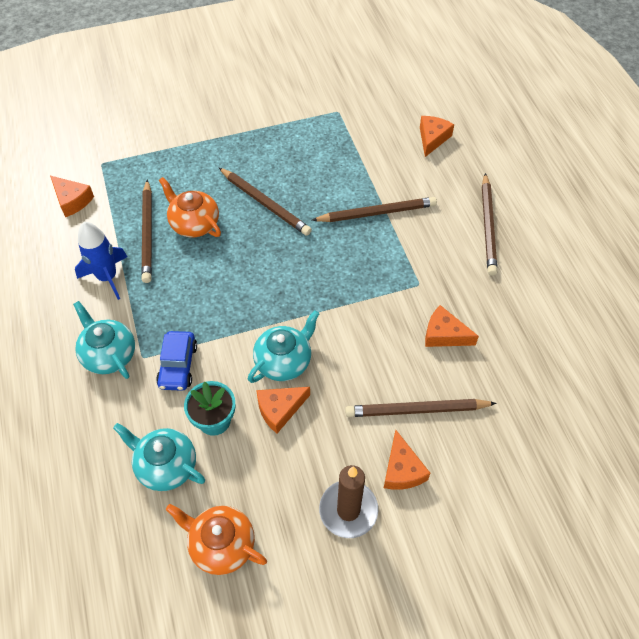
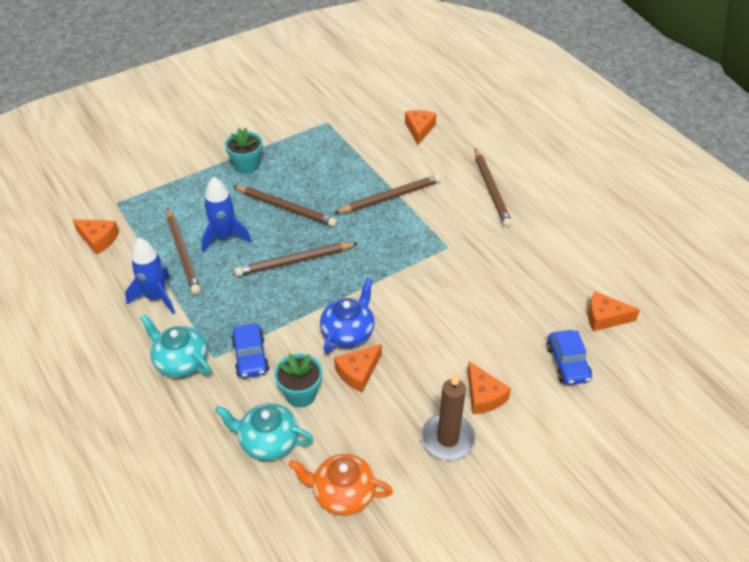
camera: 15 degrees left, 10 degrees down
(194, 224) = (225, 237): orange teapot -> blue rocket
(240, 146) = (247, 165): none -> turquoise flower pot
(284, 361) = (348, 332): turquoise teapot -> blue teapot
(417, 410) = (480, 346): brown pencil -> brown pencil (295, 261)
(444, 334) = (483, 282): orange cheese -> orange cheese (605, 317)
(506, 454) = (567, 363): none -> blue car

